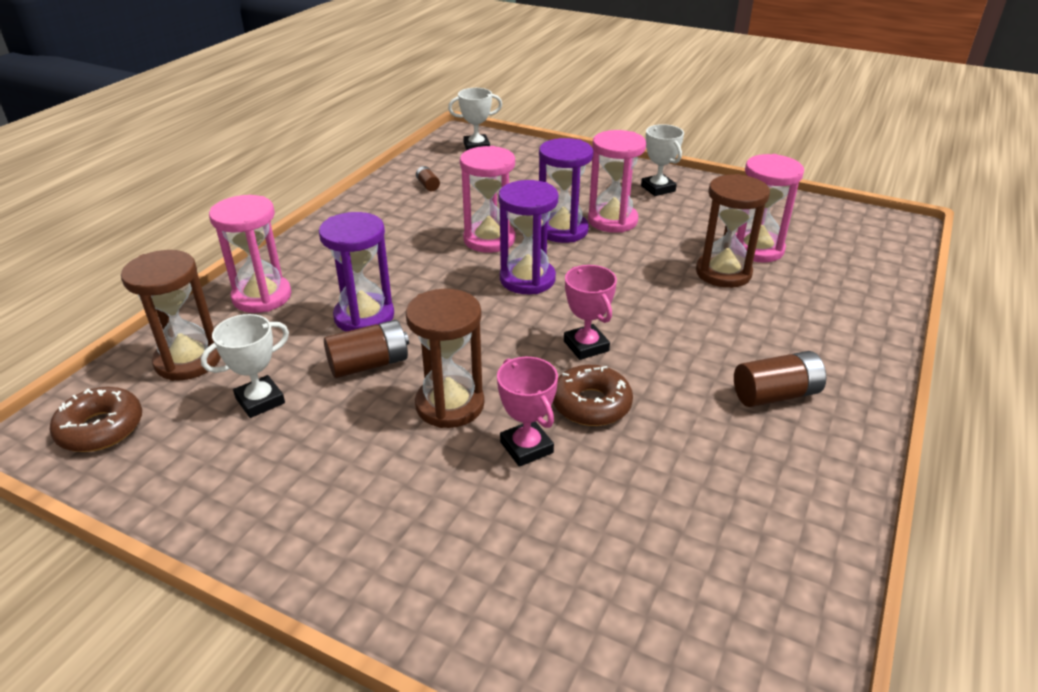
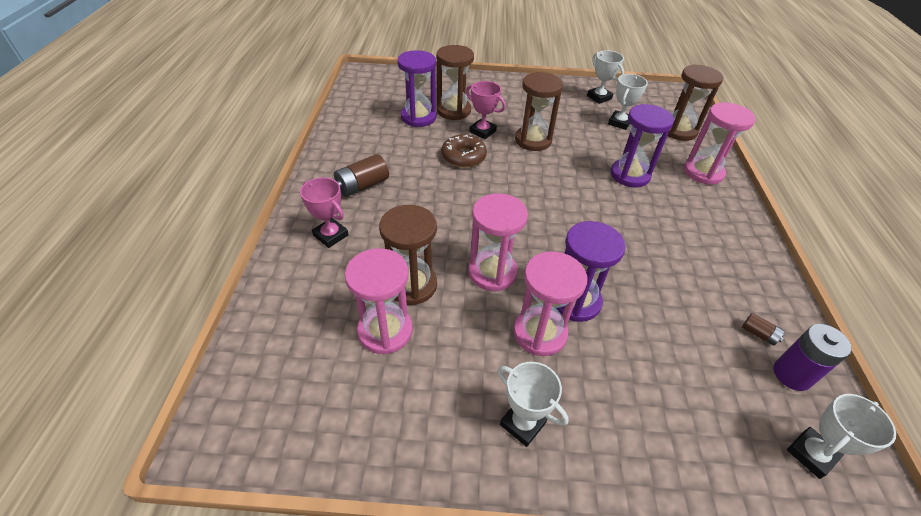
camera: 155 degrees right, 10 degrees up
(101, 428) = (664, 100): brown donut -> none
(214, 471) = (599, 97): none -> white trophy
(369, 364) = (593, 149): brown battery -> none
(436, 168) = (792, 374): none -> purple battery
(489, 240) = (624, 268): pink hourglass -> pink hourglass (492, 272)
(527, 279) = (560, 232): purple hourglass -> purple hourglass (418, 117)
(555, 520) = (453, 111): none -> brown hourglass
(586, 346) = (485, 189): pink trophy -> pink trophy (331, 235)

